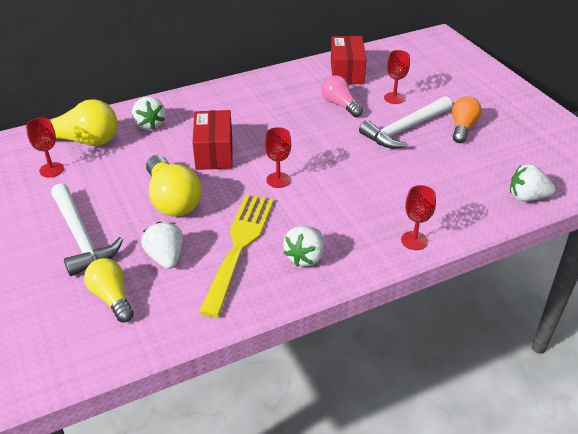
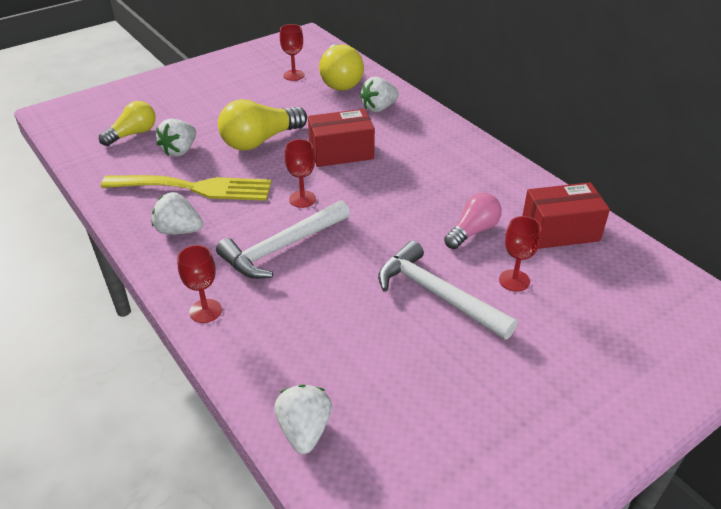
camera: 80 degrees right, 0 degrees up
(81, 237) = (205, 106): white hammer -> white hammer (281, 247)
(166, 257) = (180, 150): white strawberry -> white strawberry turned 150 degrees clockwise
(462, 128) = (464, 357): orange light bulb -> none

